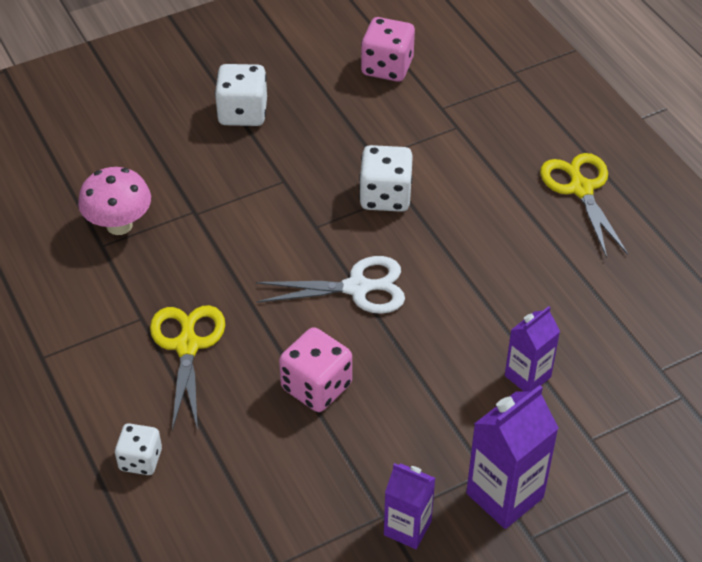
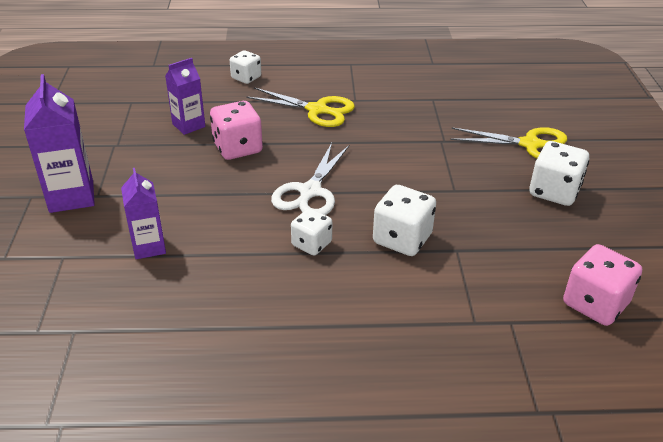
camera: 115 degrees right, 10 degrees down
(119, 225) = (448, 109): pink mushroom -> none
(407, 528) = (98, 150): purple carton -> purple carton (188, 125)
(436, 256) = (311, 244): none -> white dice
(581, 189) = (326, 383): yellow scissors -> yellow scissors (530, 144)

